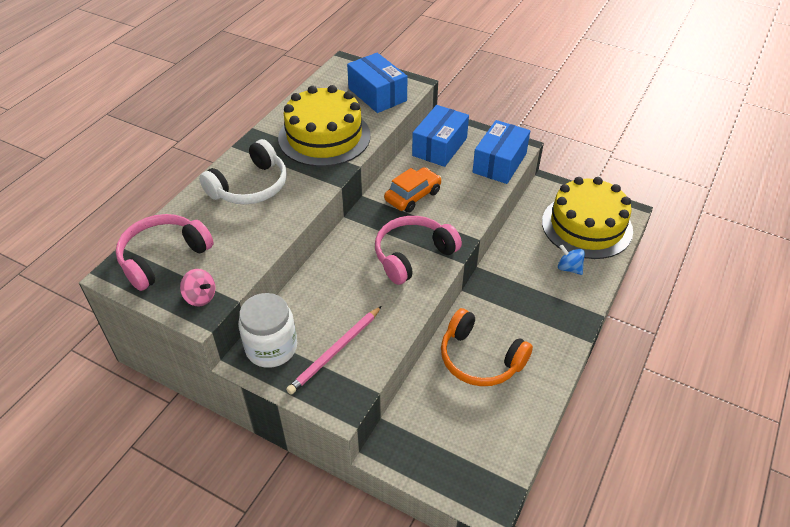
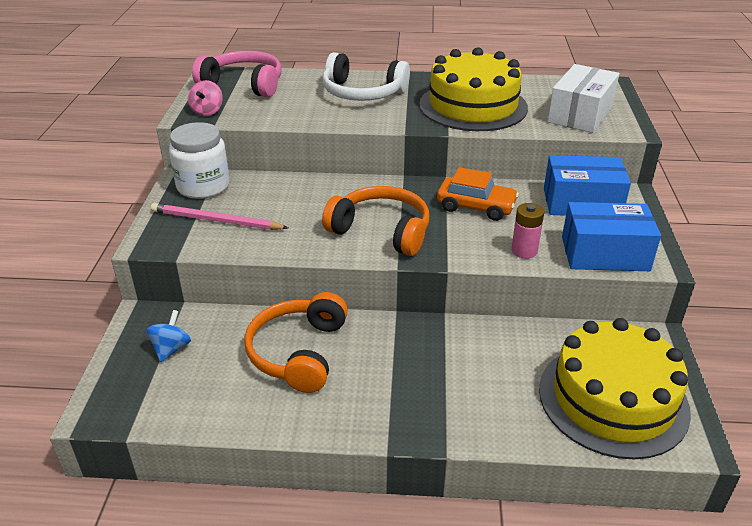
camera: 65 degrees right, 10 degrees down
(377, 94) = (580, 114): blue box -> white box
(412, 255) = (381, 231): pink headphones -> orange headphones
(477, 195) = (524, 251): none -> pink battery
(569, 268) = (510, 398): blue spinning top -> blue spinning top (171, 349)

